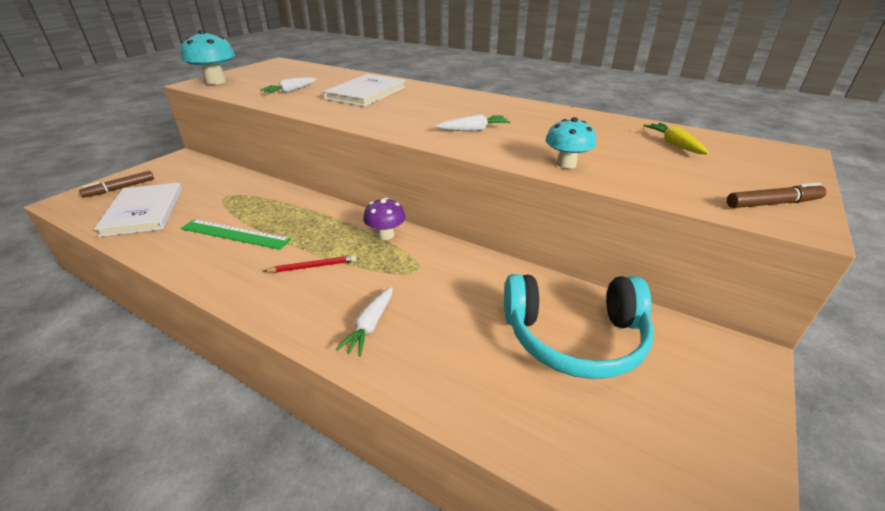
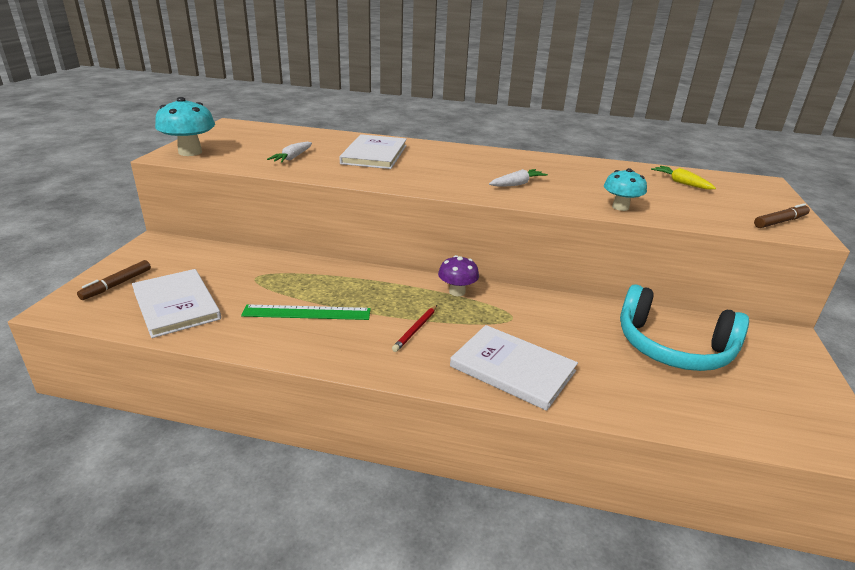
camera: 20 degrees left, 5 degrees down
(313, 266) = (415, 329): red pencil -> red pencil turned 150 degrees clockwise
(370, 326) = (513, 368): white carrot -> white book
(574, 337) = (673, 347): turquoise headphones -> turquoise headphones turned 45 degrees clockwise

